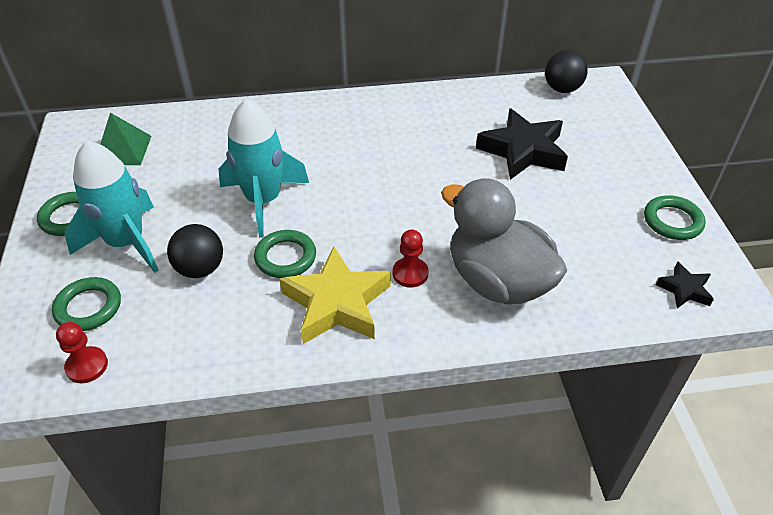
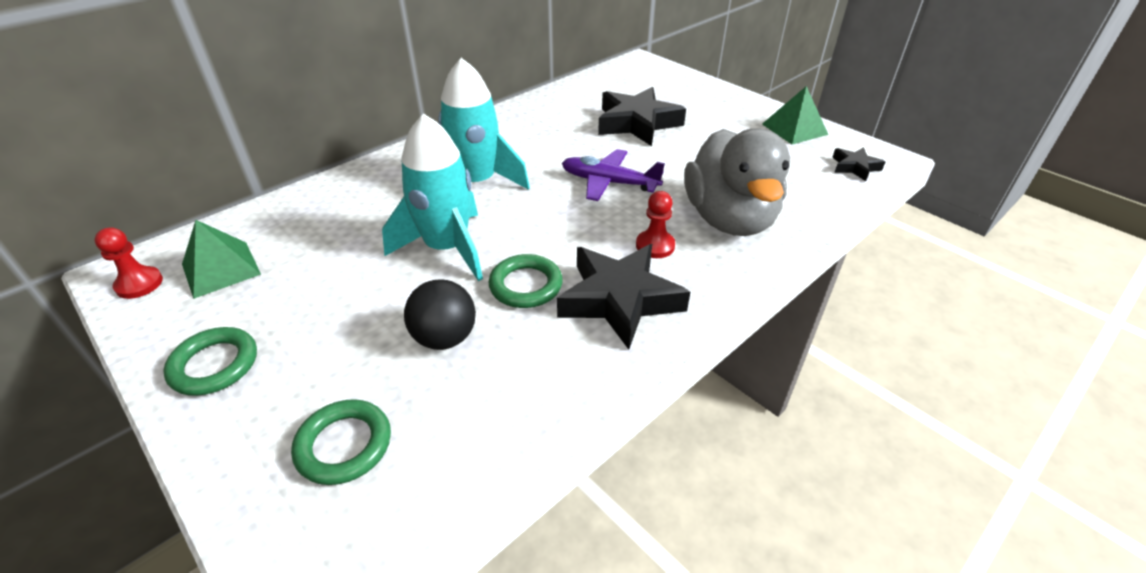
camera: 35 degrees left, 5 degrees down
(87, 366) = (410, 508): red pawn -> red pawn (139, 284)
(126, 243) = (324, 355): turquoise rocket -> turquoise rocket (477, 183)
(337, 303) = (620, 299): yellow star -> black star
(435, 199) = (609, 183): none -> purple plane
(497, 281) = (729, 219): grey duck -> grey duck turned 105 degrees counterclockwise
(562, 89) = (616, 74): black ball -> none
(672, 221) = (794, 129): green ring -> green pyramid

